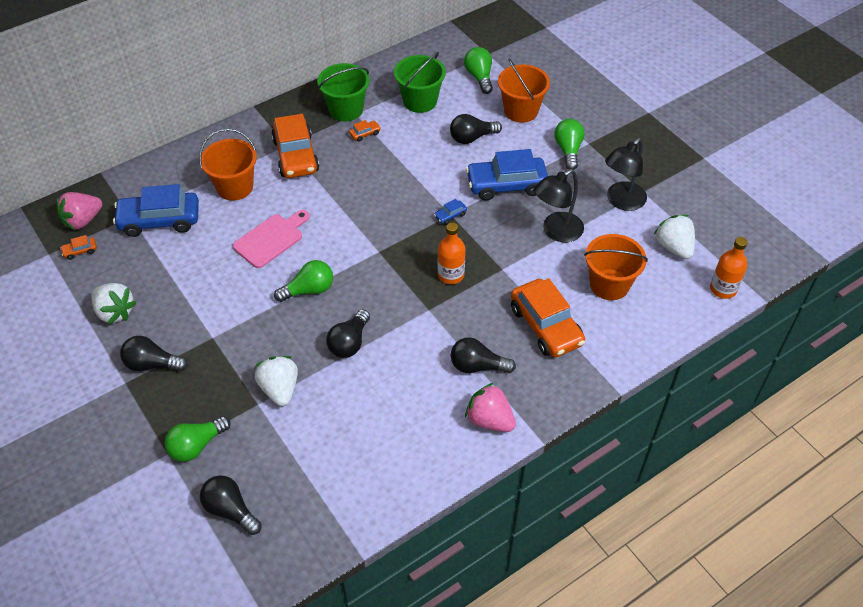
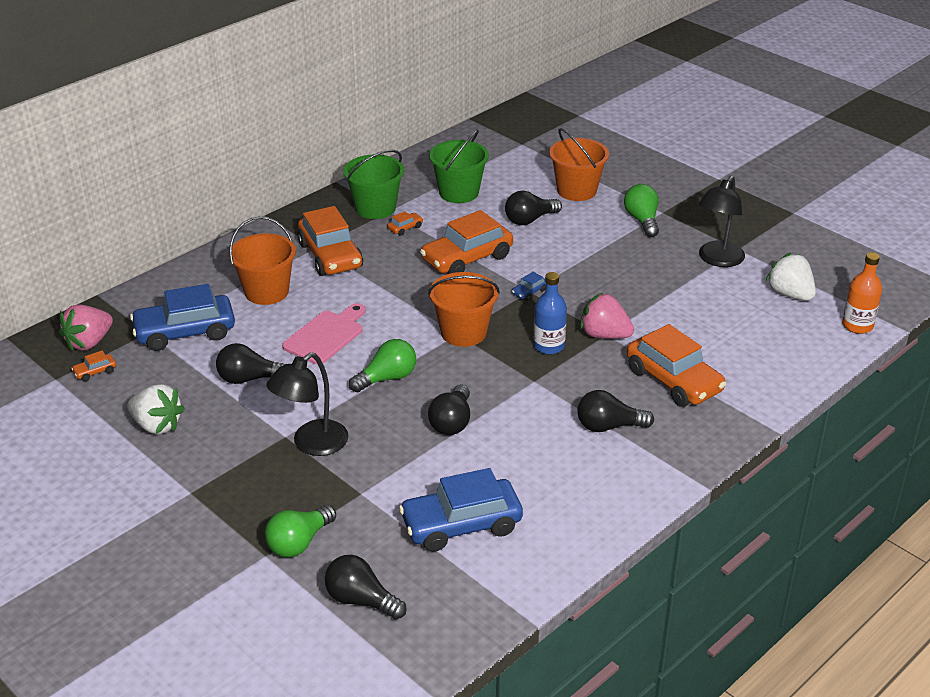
camera: 10 degrees left, 15 degrees down
(152, 364) = (219, 470): black light bulb -> black light bulb (249, 379)
(280, 389) = (383, 476): white strawberry -> none
(407, 173) = (467, 258): none -> orange car
(451, 275) = (548, 346): orange bottle -> blue bottle
(479, 77) = (519, 165): green light bulb -> none
(490, 420) = (640, 475): pink strawberry -> pink strawberry (604, 335)
(506, 185) = (583, 258): blue car -> blue car (461, 525)
(556, 231) = (654, 294): black lamp -> black lamp (311, 444)
(609, 284) = (731, 335): orange bucket -> orange bucket (463, 332)

